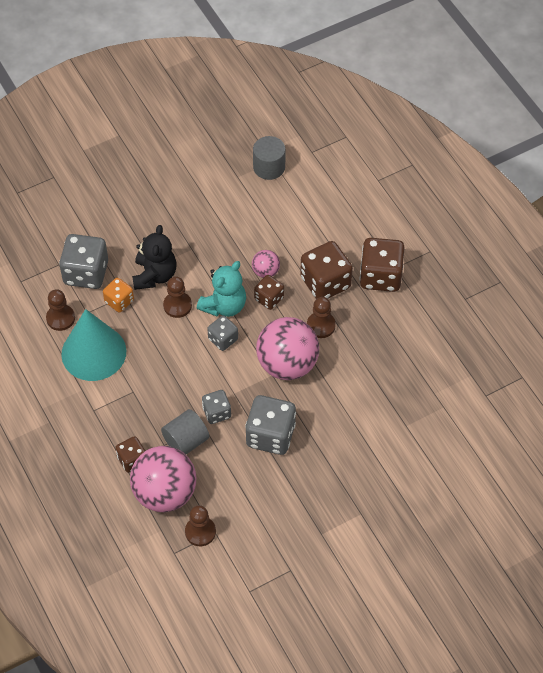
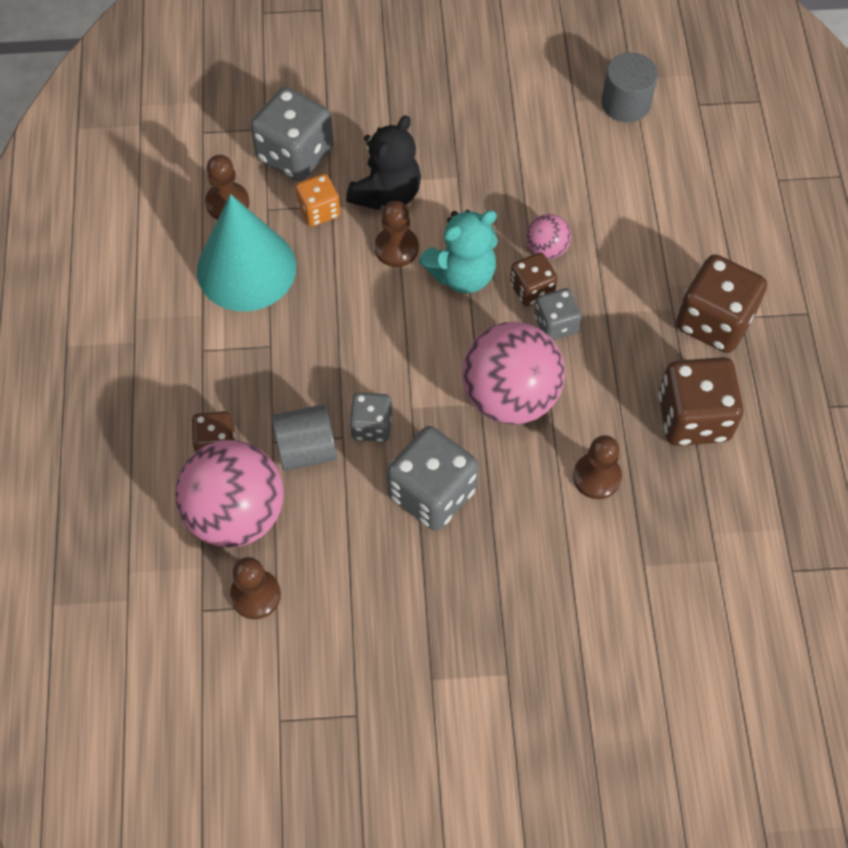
camera: 25 degrees right, 5 degrees up
(223, 339) = (435, 322): grey dice -> grey dice (556, 324)
(321, 325) = (588, 359): brown pawn -> brown pawn (597, 477)
(325, 282) = (626, 298): brown dice -> brown dice (693, 417)

